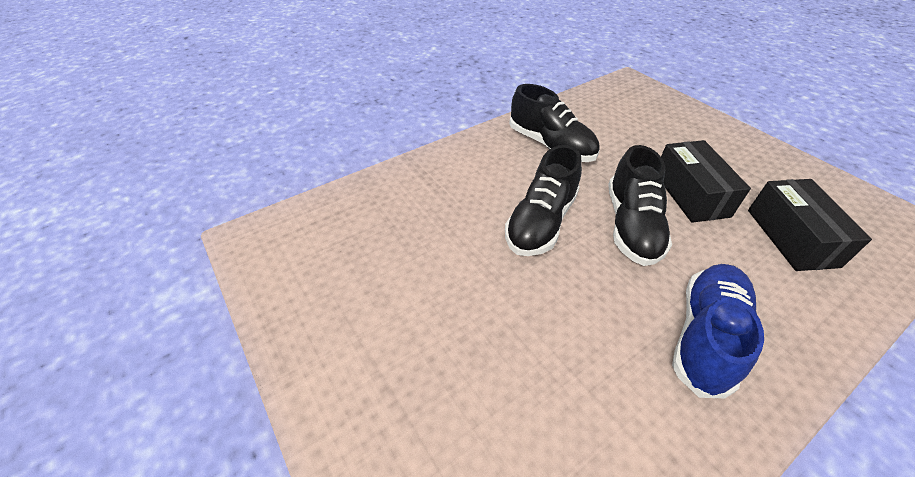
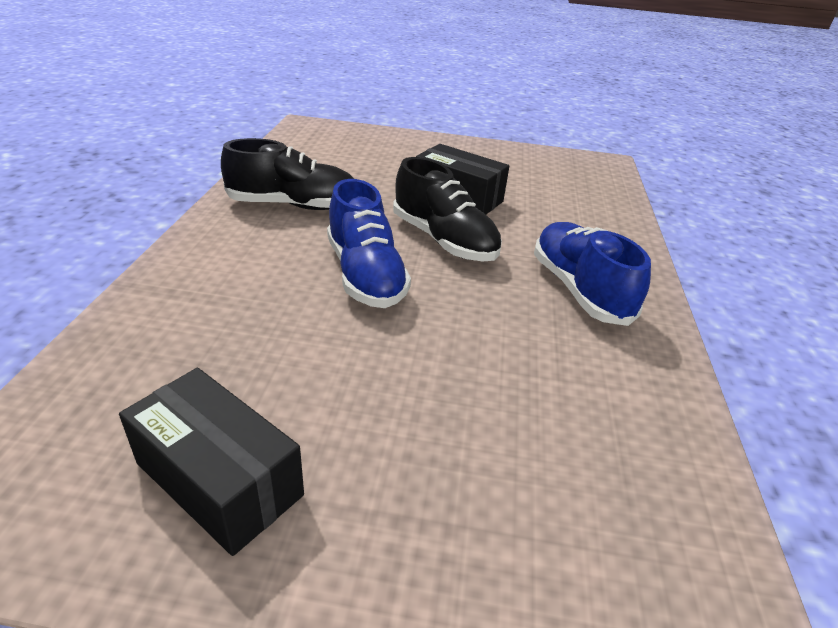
camera: 50 degrees left, 10 degrees down
(541, 222) = (365, 275): black shoe -> blue shoe
(791, 237) = (551, 198): black box -> black box (219, 479)

